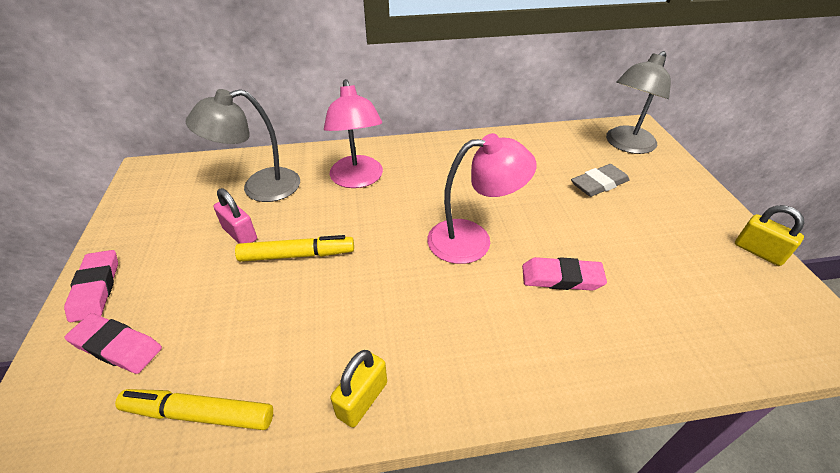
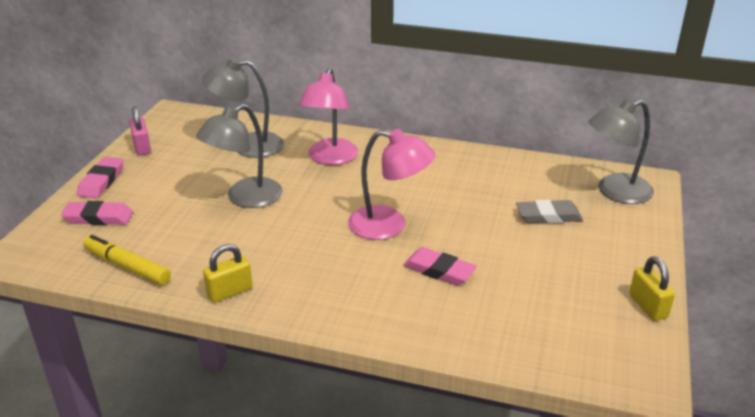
camera: 25 degrees right, 10 degrees down
(117, 346) = (98, 217): pink eraser -> pink eraser turned 45 degrees counterclockwise
(240, 234) = (213, 173): pink padlock -> pink padlock (142, 147)
(297, 255) = (245, 198): yellow marker -> grey lamp

